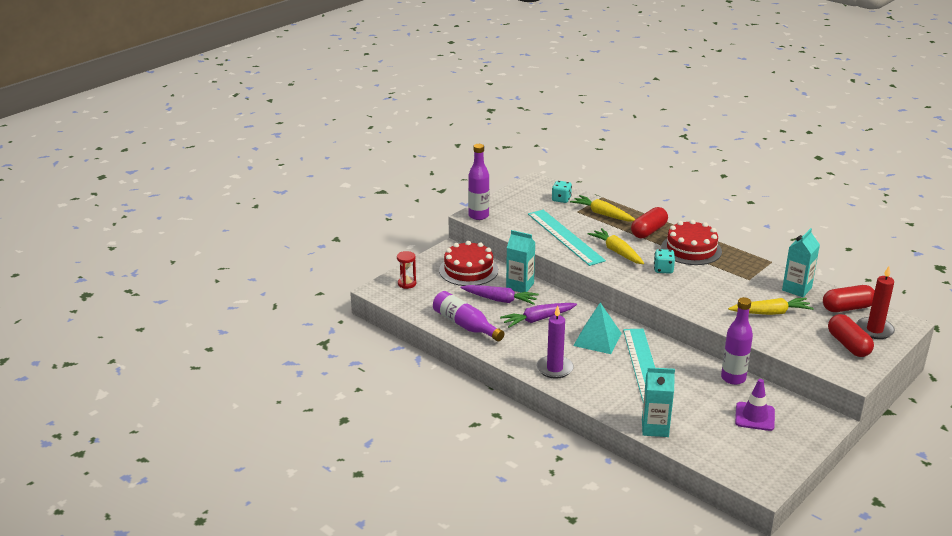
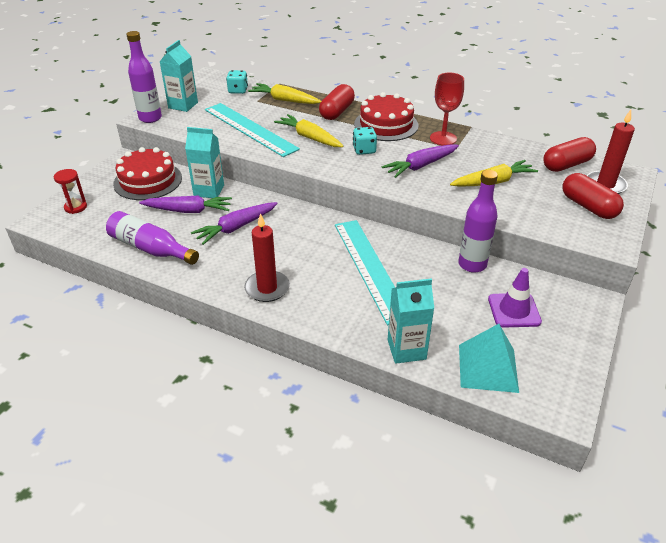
camera: 15 degrees left, 10 degrees up
(554, 368) = (267, 288): purple candle -> red candle
(597, 339) = (309, 241): turquoise pyramid -> turquoise pyramid (488, 368)
(710, 290) = (420, 166): none -> purple carrot
(740, 269) = (443, 138): none -> red goblet
(796, 289) = (507, 152): turquoise carton -> turquoise carton (183, 105)

